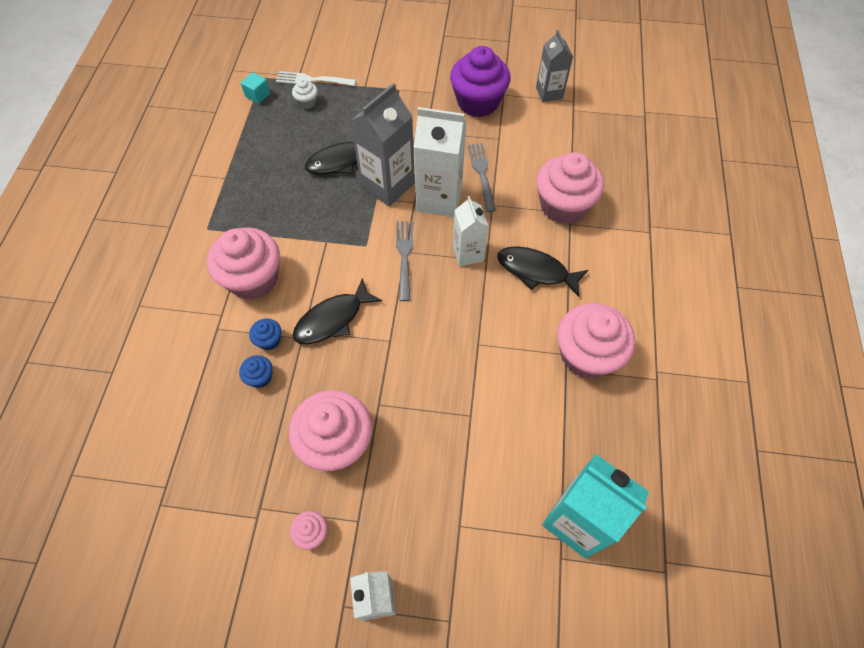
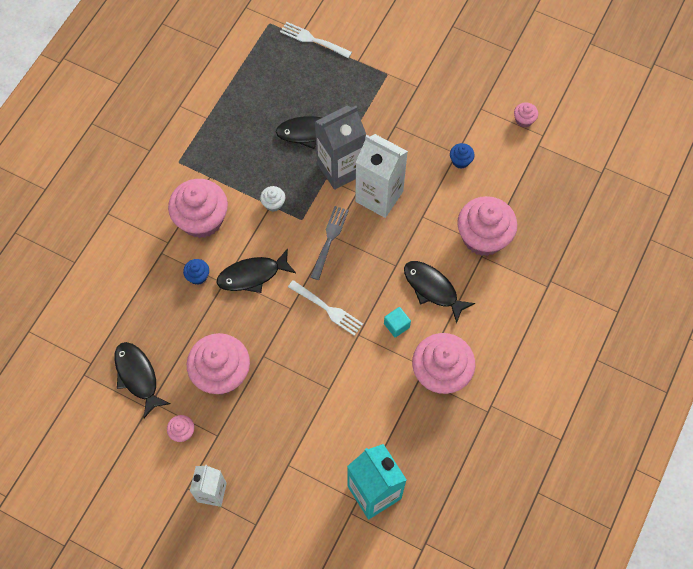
camera: 20 degrees right, 5 degrees up
(232, 482) = (138, 376): none -> black fish
(258, 95) = (259, 42): turquoise cube -> turquoise cube (396, 325)
(260, 377) = (182, 304): blue cupcake -> blue cupcake (460, 161)
(307, 102) = (300, 62): white cupcake -> white cupcake (273, 203)
(431, 328) = (327, 309): none -> white fork
(468, 253) = (382, 254): white carton -> none
(478, 102) = (453, 110): purple cupcake -> none
(482, 174) = (426, 184): grey fork -> none
(549, 93) = (524, 120): grey carton -> pink cupcake

